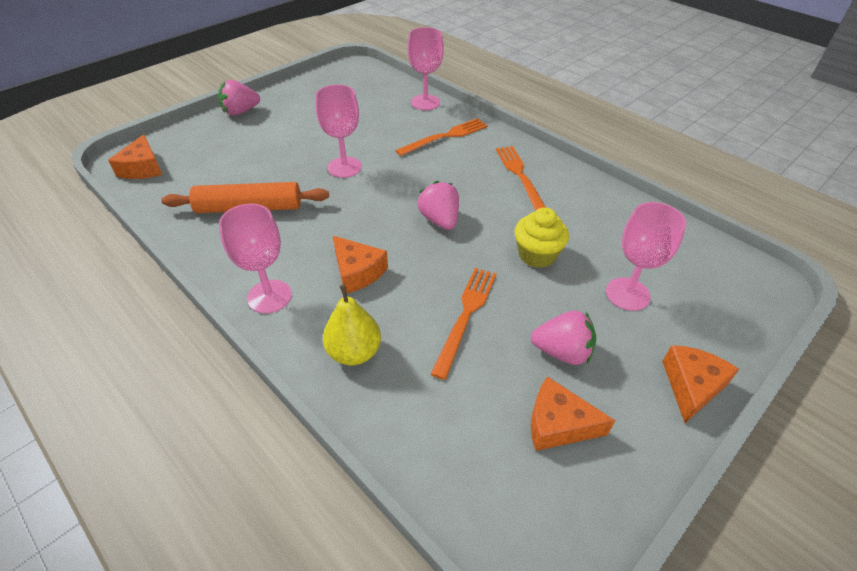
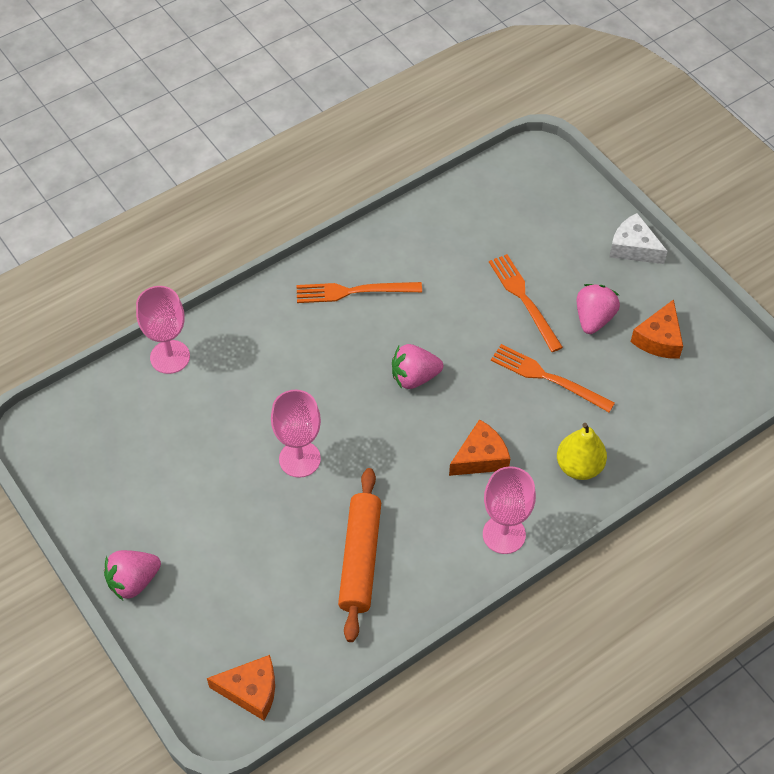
camera: 80 degrees left, 10 degrees up
(240, 112) = (133, 581): pink strawberry -> pink strawberry turned 75 degrees clockwise
(445, 137) = (258, 347): orange fork -> orange fork (524, 299)
(536, 255) = (479, 307): yellow cupcake -> none
(627, 294) = (537, 255): pink goblet -> none
(691, 386) = (633, 248): orange cheese -> white cheese

